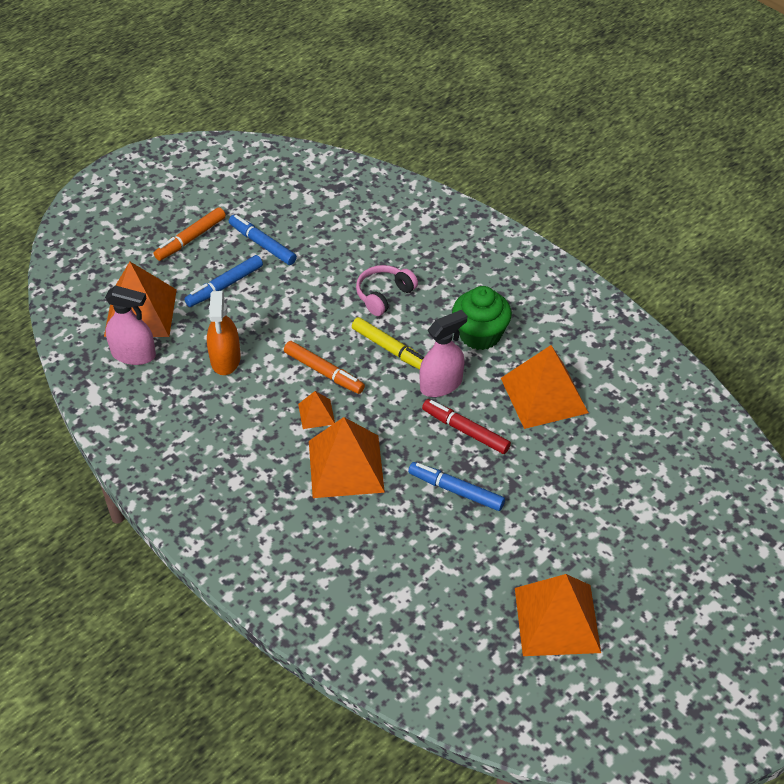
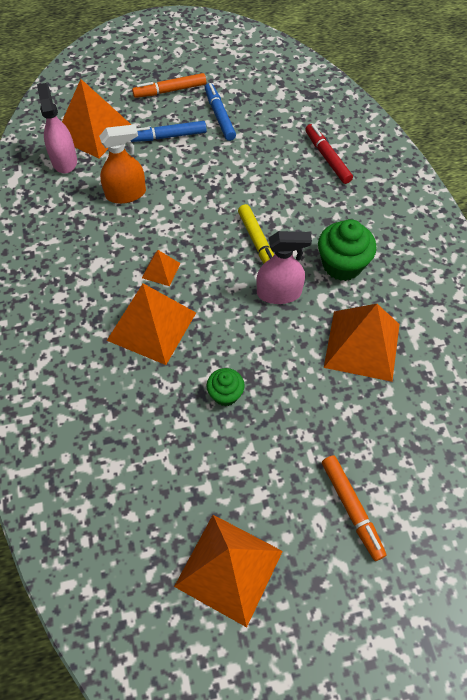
camera: 30 degrees right, 10 degrees up
(133, 354) = (64, 160): pink spray bottle -> pink spray bottle turned 150 degrees counterclockwise
(225, 359) = (126, 194): orange spray bottle -> orange spray bottle turned 135 degrees counterclockwise
(324, 372) = (192, 238): orange marker -> orange marker (351, 508)
(384, 295) = (285, 196): pink headphones -> none
(456, 490) = (225, 394): blue marker -> green cupcake
(465, 431) = (271, 344): red marker -> red marker (327, 158)

